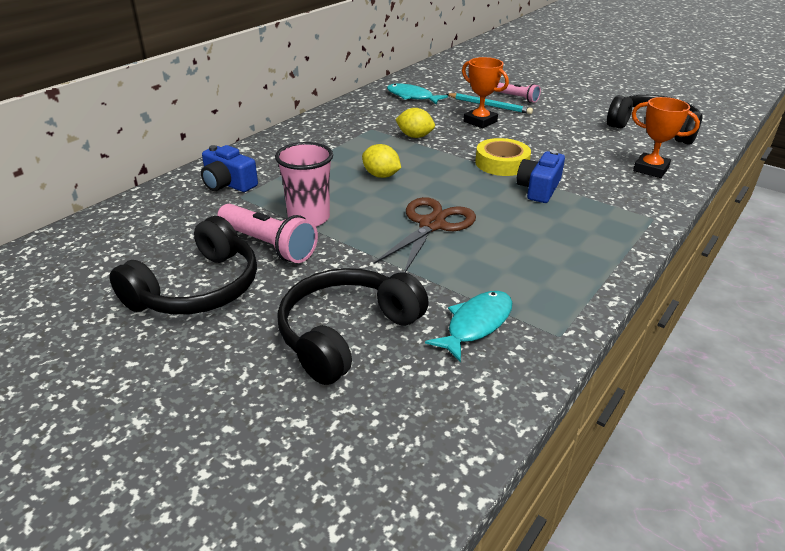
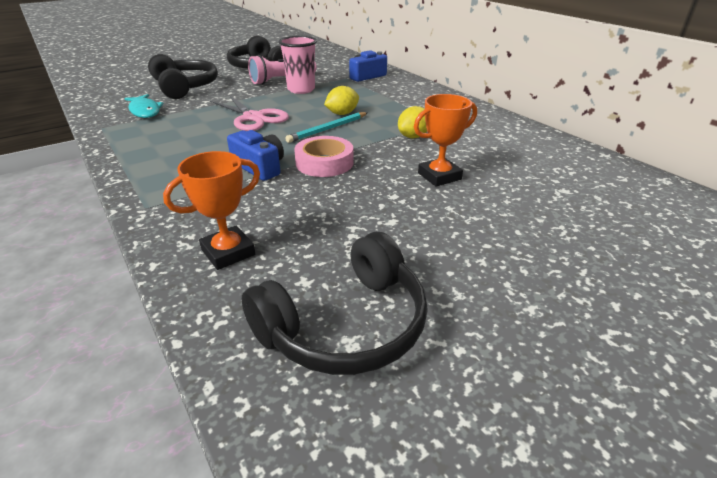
camera: 110 degrees right, 0 degrees up
(412, 97) = (532, 153): turquoise fish -> none
(431, 225) = (253, 117): brown scissors -> pink scissors
(489, 105) = (493, 195): turquoise pencil -> turquoise pencil (328, 129)
(502, 163) = (324, 163): yellow tape -> pink tape
(518, 98) = (523, 225): pink flashlight -> none

